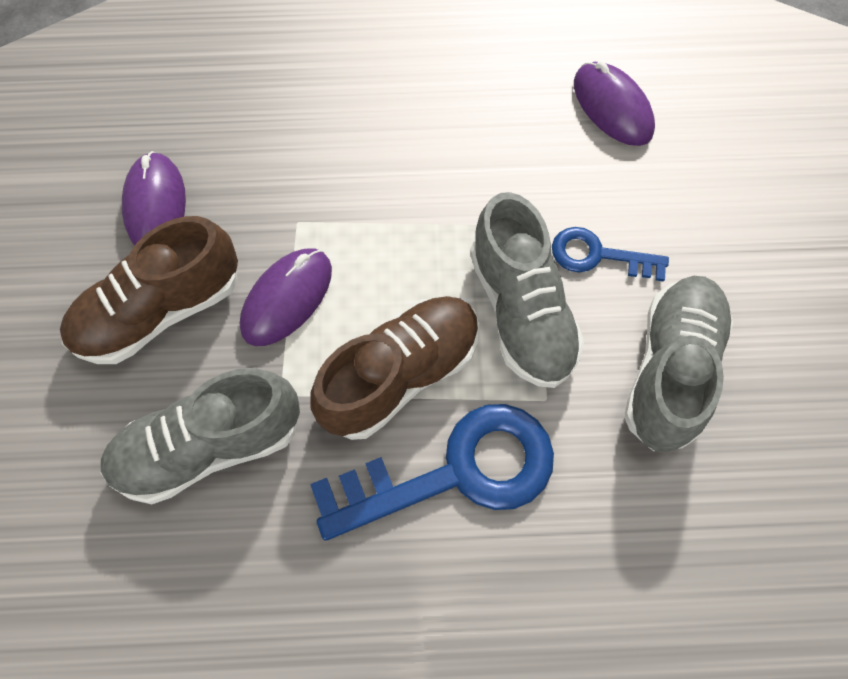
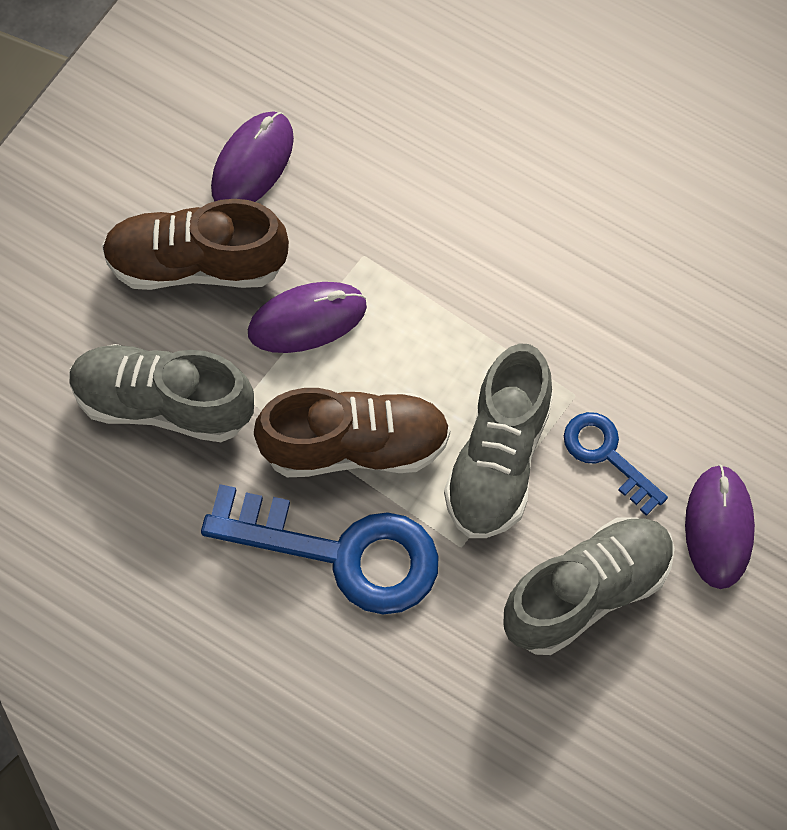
camera: 35 degrees right, 0 degrees up
(612, 107) = (739, 326): purple mouse -> purple mouse (719, 528)

